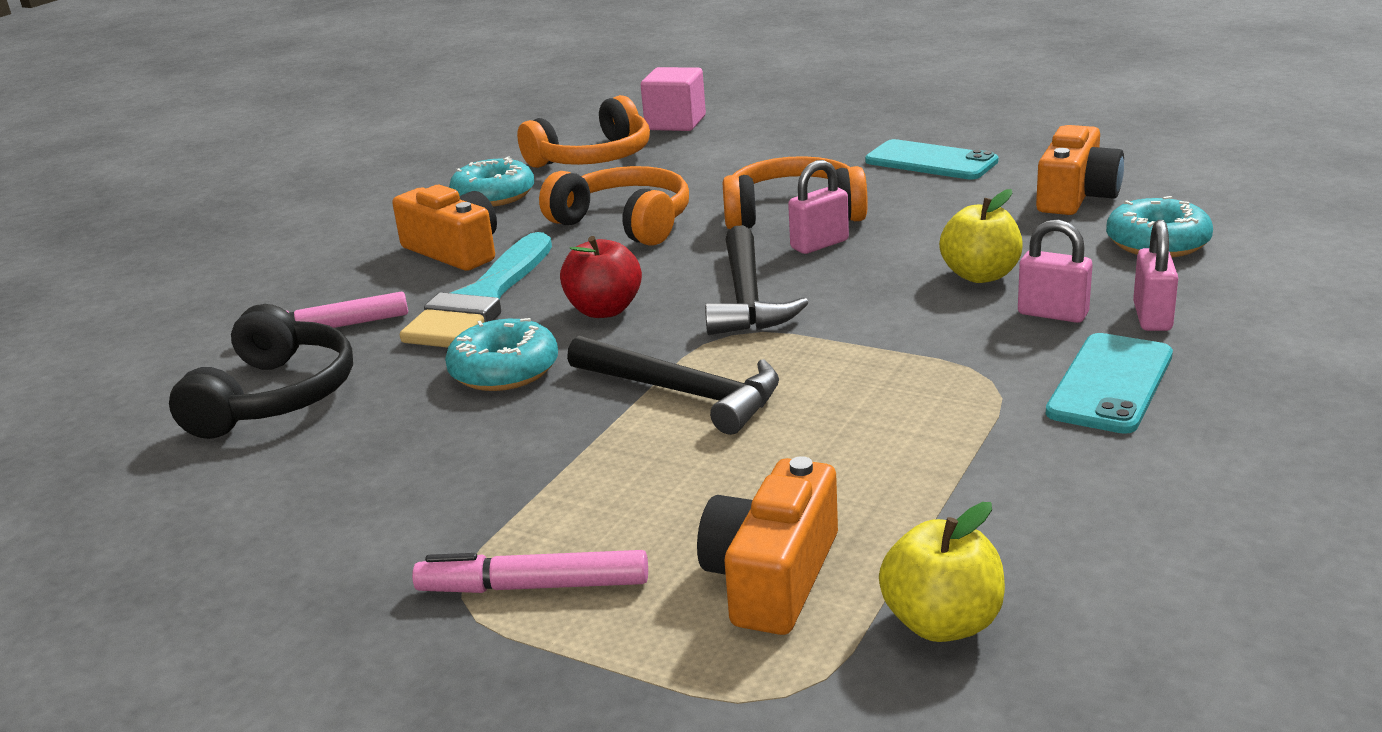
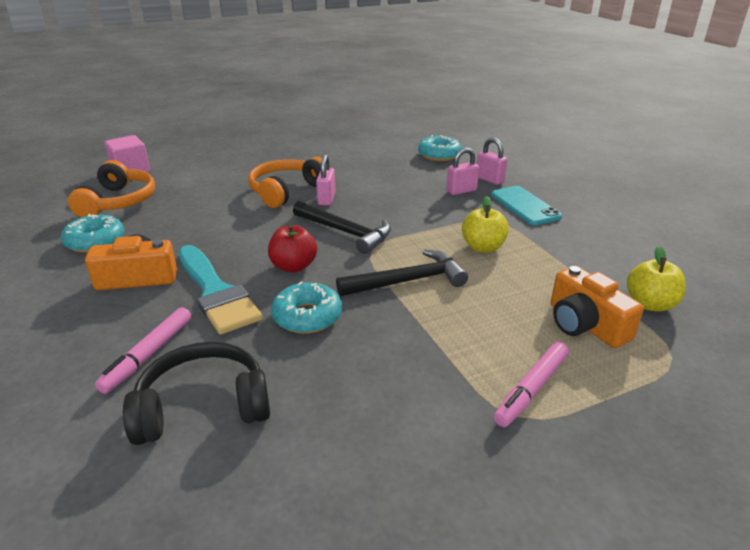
camera: 55 degrees left, 5 degrees up
(275, 397) = (203, 406): black headphones -> black headphones turned 60 degrees counterclockwise
(625, 223) = (211, 225): orange headphones -> none
(931, 161) = (298, 151): turquoise phone -> none
(980, 275) = (411, 187): yellow apple -> yellow apple (483, 247)
(1076, 196) = (380, 148): orange camera -> none

